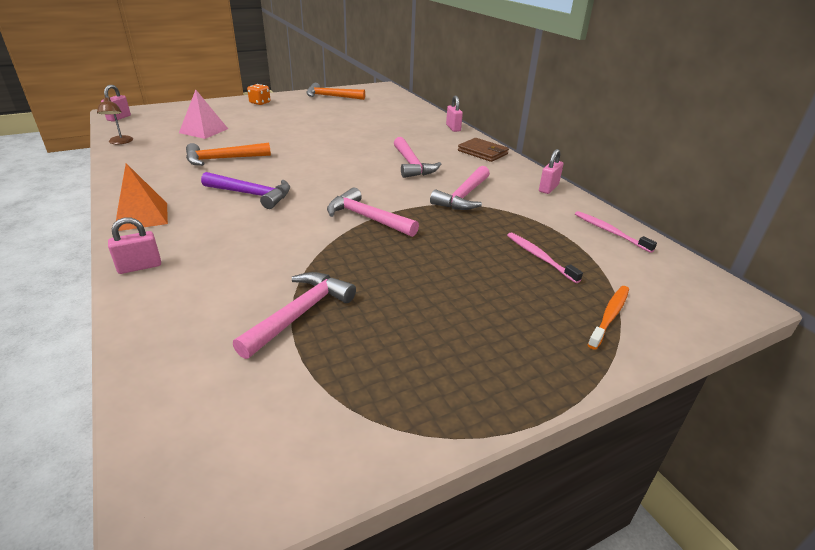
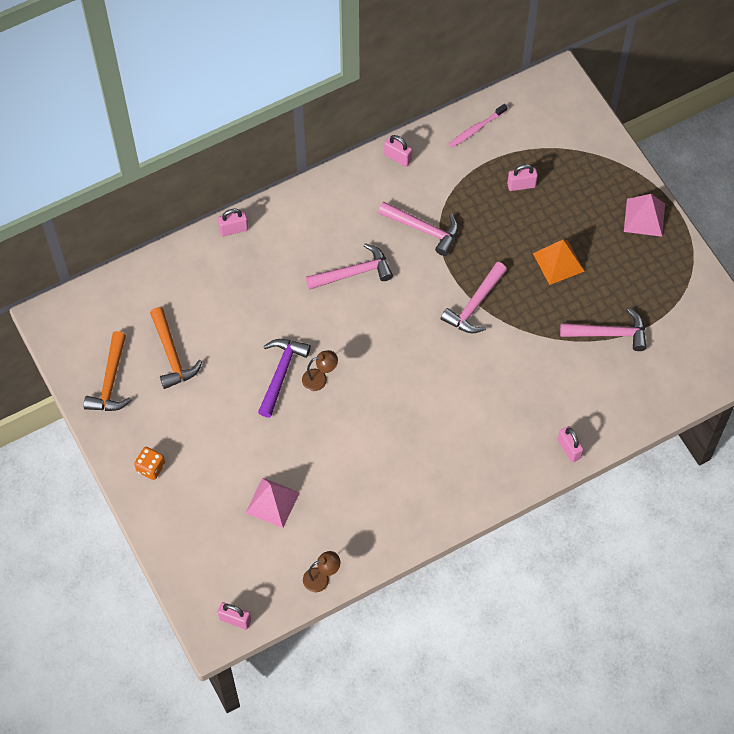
camera: 90 degrees left, 30 degrees up
(141, 216) = (493, 480): orange pyramid -> orange pyramid (558, 262)
(223, 159) = (359, 454): orange hammer -> orange hammer (172, 354)
(251, 194) = (441, 405): purple hammer -> purple hammer (281, 374)
(299, 314) = (609, 333): pink hammer -> pink hammer turned 150 degrees clockwise
(306, 148) = (320, 378): none -> brown lamp
(483, 152) = (311, 204): brown wallet -> none
(515, 372) = (644, 217): none -> pink pyramid
(539, 257) = (521, 185): pink toothbrush -> pink padlock
(610, 316) = (587, 157): orange toothbrush -> none

